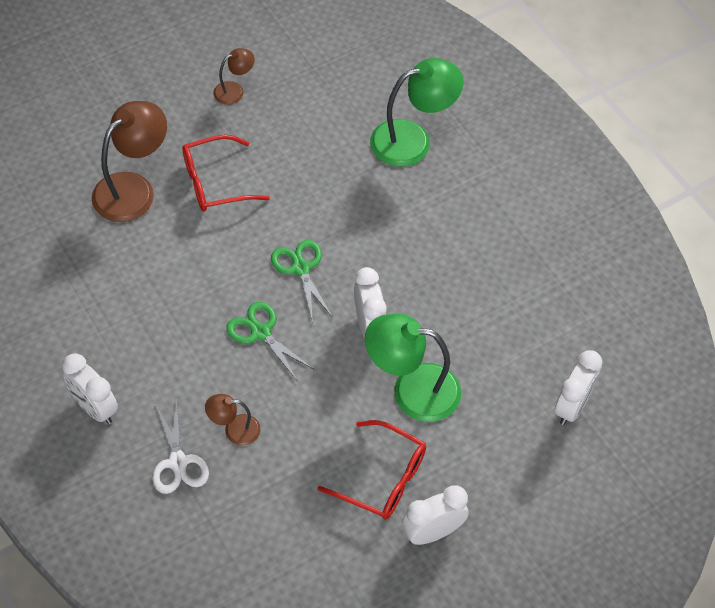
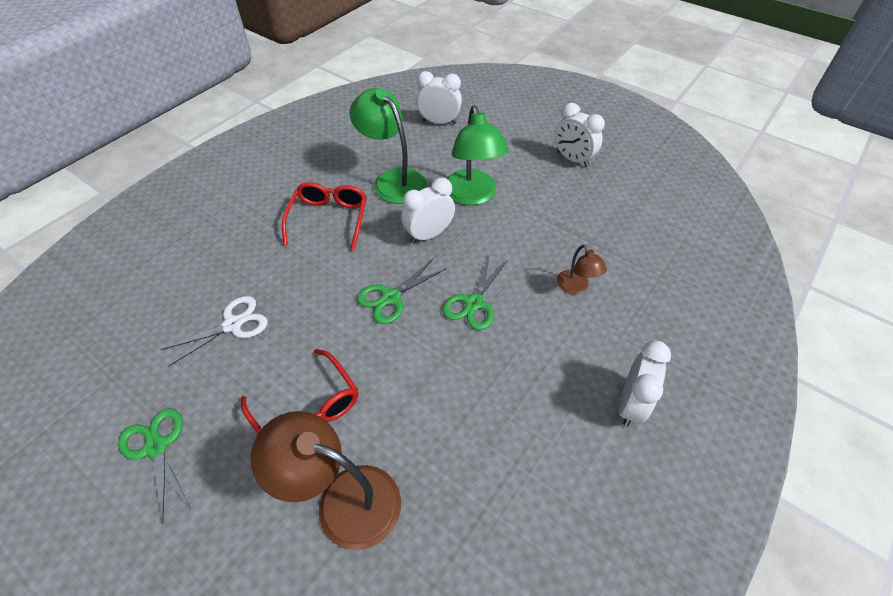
camera: 110 degrees left, 5 degrees down
(178, 462) = (631, 314): white scissors -> white scissors (233, 324)
(234, 90) = (156, 447): brown lamp -> green scissors
(383, 478) = (553, 191): red glasses -> red glasses (329, 219)
(413, 140) = (210, 263): green lamp -> green lamp (393, 180)

